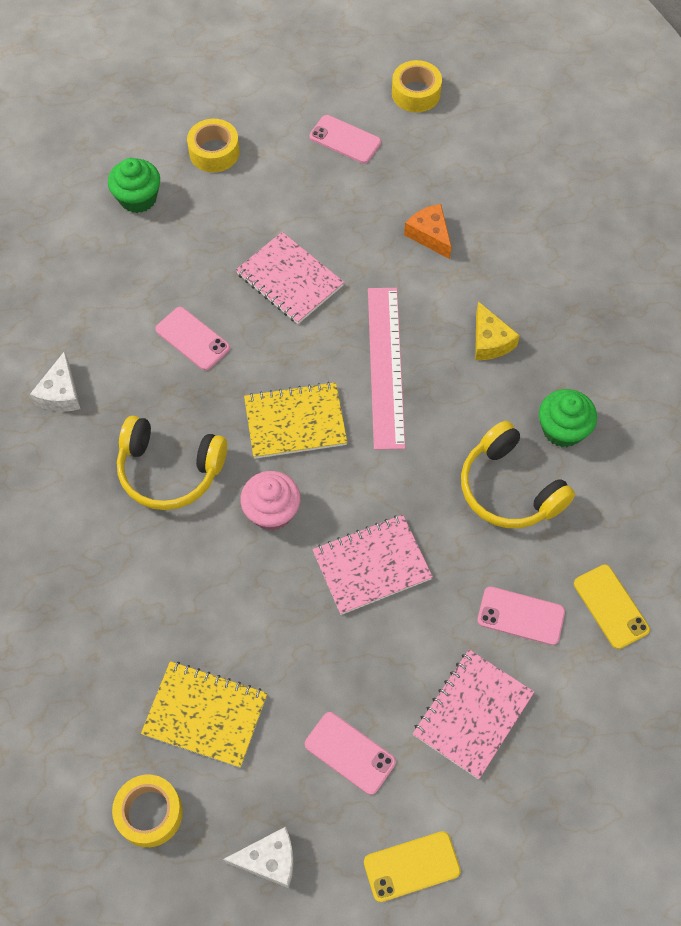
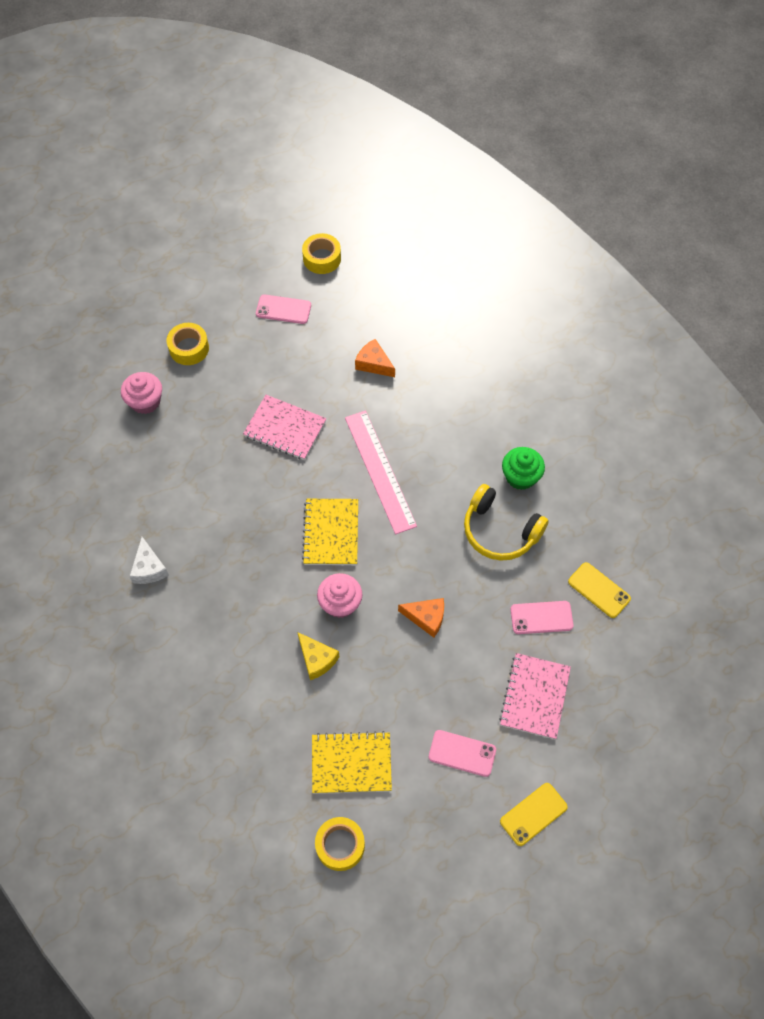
camera: 20 degrees left, 0 degrees up
(138, 198) = (145, 401): green cupcake -> pink cupcake
(169, 470) = (254, 598): yellow headphones -> none
(192, 339) = (231, 495): pink phone -> none
(269, 860) = (436, 846): white cheese -> none
(295, 422) = (331, 533): yellow notebook -> yellow notebook turned 60 degrees counterclockwise
(372, 565) = (426, 618): pink notebook -> orange cheese
(490, 341) = (446, 429): yellow cheese -> yellow cheese (317, 659)

